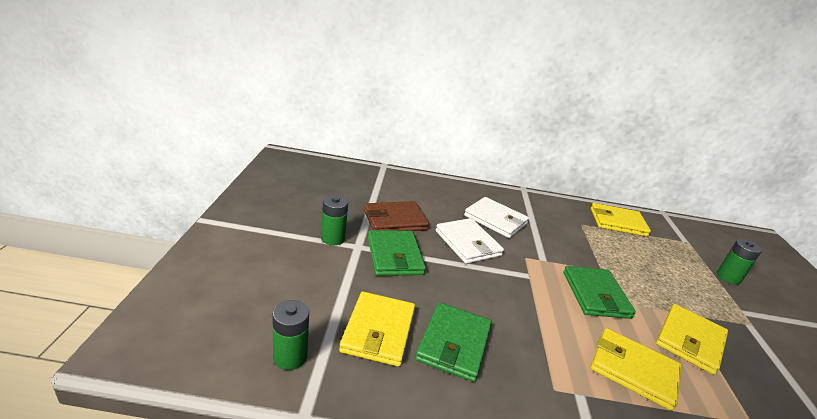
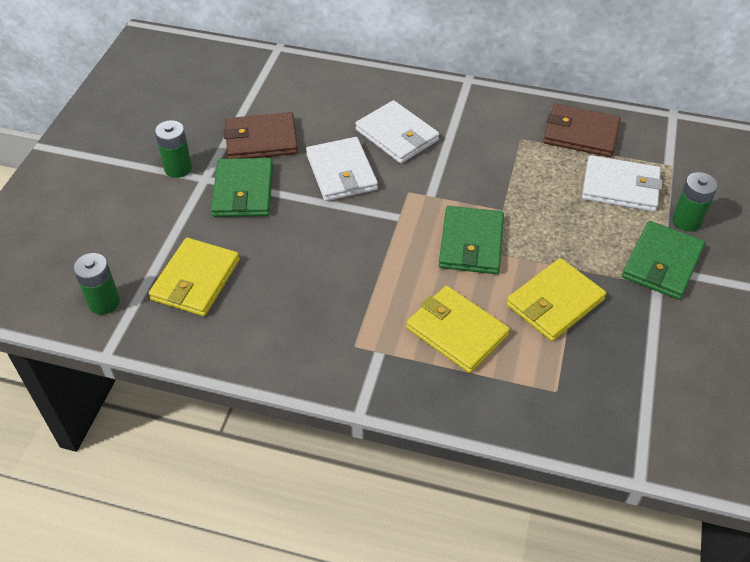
camera: 15 degrees right, 20 degrees up
(454, 344) = (269, 296): green wallet -> green wallet (662, 263)
(617, 222) = (580, 134): yellow wallet -> brown wallet
(668, 255) = (620, 187): none -> white wallet

